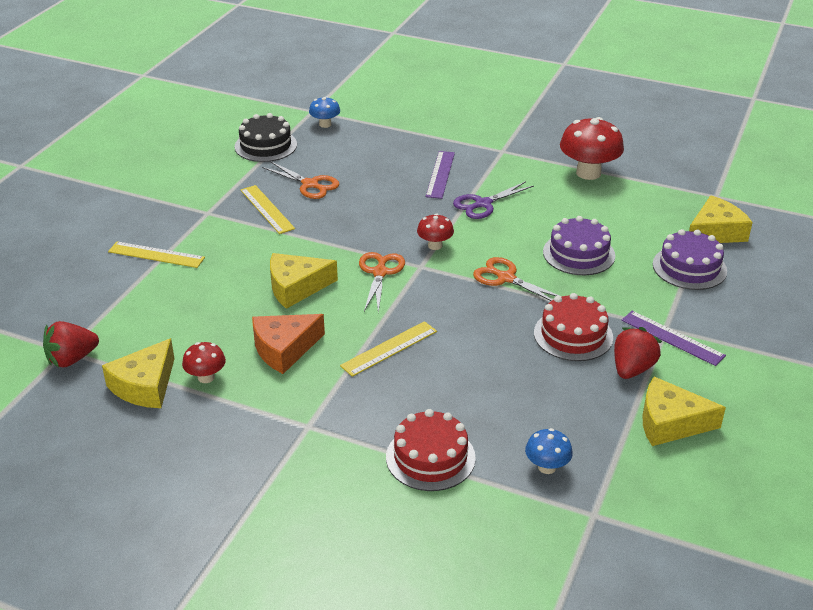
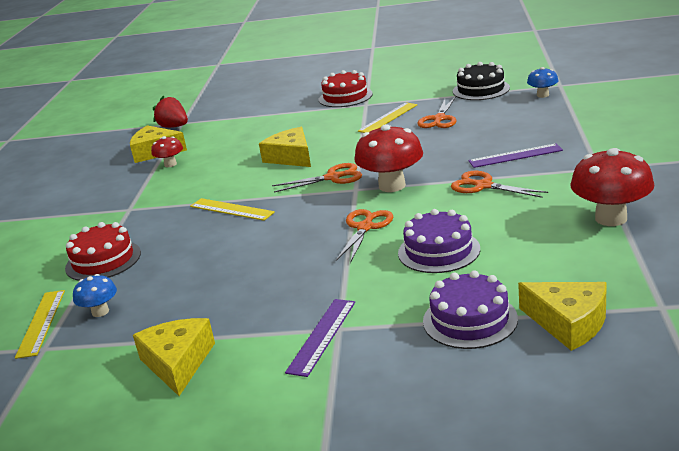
camera: 75 degrees right, 10 degrees down
(156, 255) = (300, 109): yellow ruler -> yellow ruler (41, 323)
(284, 349) = (213, 176): orange cheese -> none
(435, 245) = (392, 186): red mushroom -> red mushroom, size x1.88
(483, 204) = (483, 186): purple scissors -> orange scissors
(573, 335) = (294, 280): red cake -> red cake (345, 97)
(632, 369) = (255, 323): red strawberry -> none

